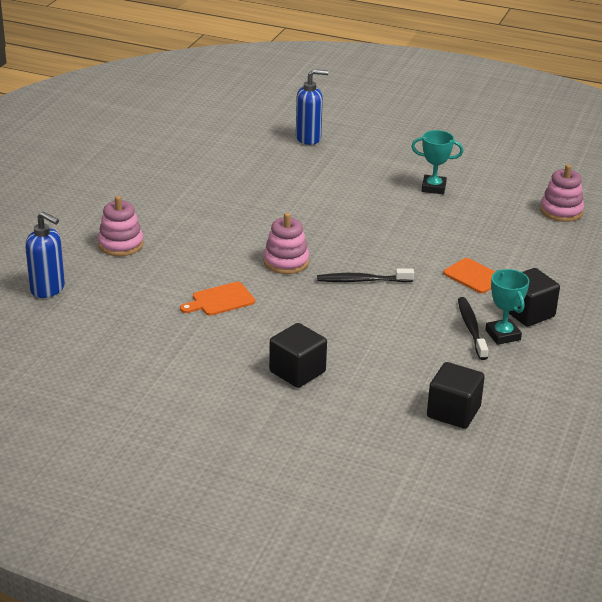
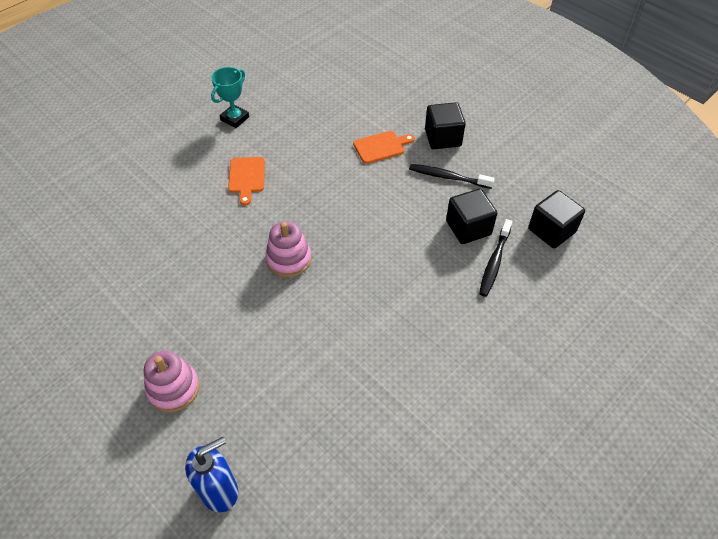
camera: 65 degrees left, 20 degrees up
(220, 300) = (324, 332): orange cutting board -> orange cutting board (246, 177)
(297, 372) = (462, 312): black cube -> black cube (468, 228)
(308, 138) = (88, 166): blue soap dispenser -> none
(362, 280) = (348, 217): black toothbrush -> black toothbrush (494, 262)
(502, 335) = (464, 163): turquoise trophy -> none
(561, 211) = (318, 65): pink stacking toy -> none

